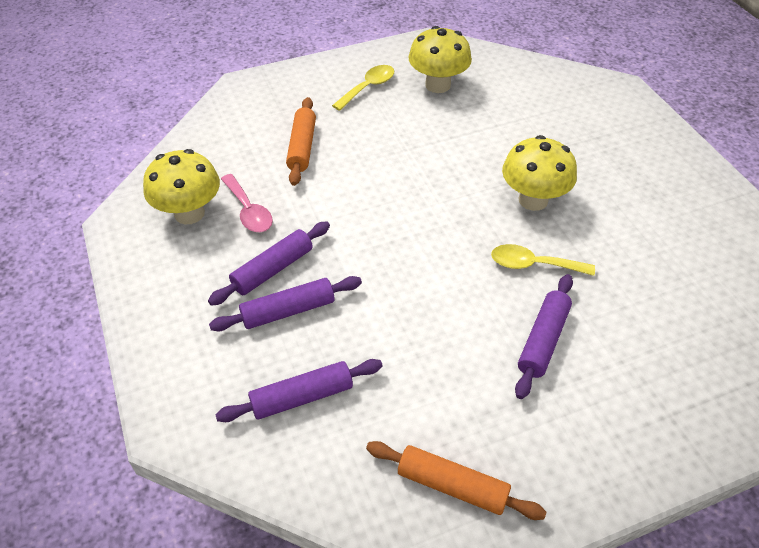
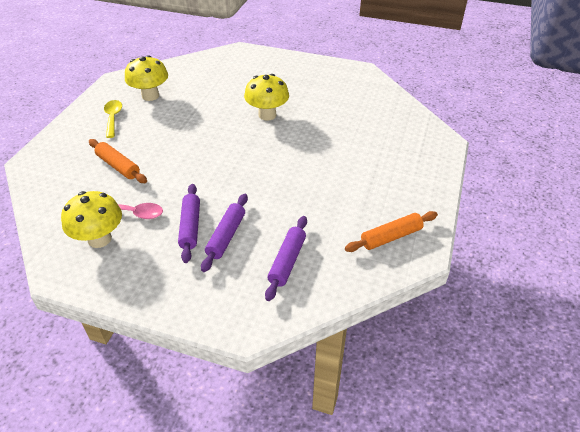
camera: 50 degrees left, 5 degrees down
(533, 264) = (303, 138): yellow spoon -> none
(543, 340) = (347, 162): purple rolling pin -> none

